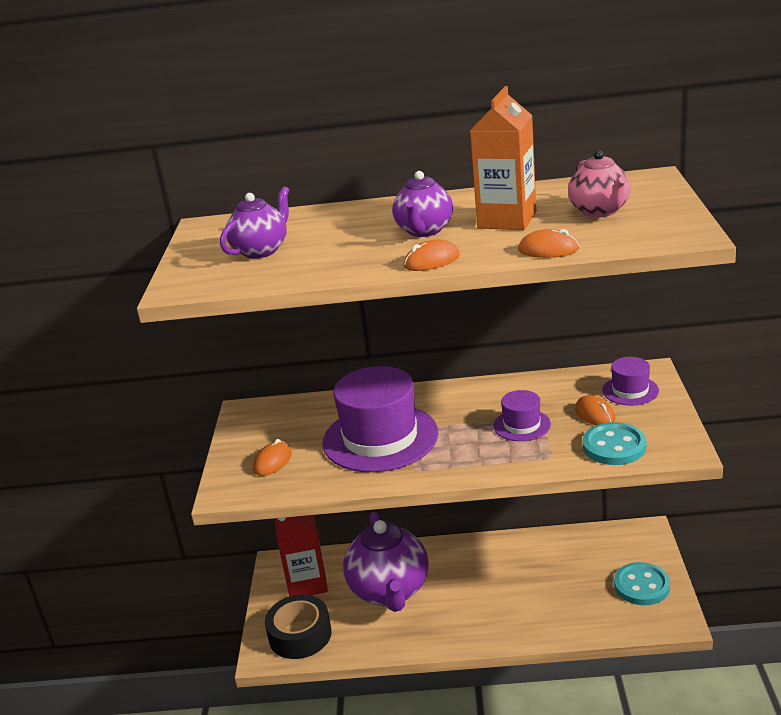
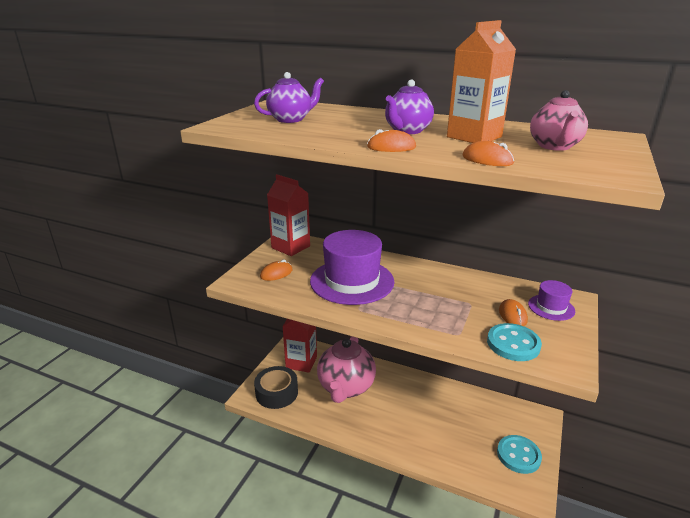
camera: 20 degrees right, 0 degrees up
(261, 420) = (290, 247): none -> red carton
(390, 591) = (346, 387): purple teapot -> pink teapot
(522, 425) = (453, 305): purple hat -> none

